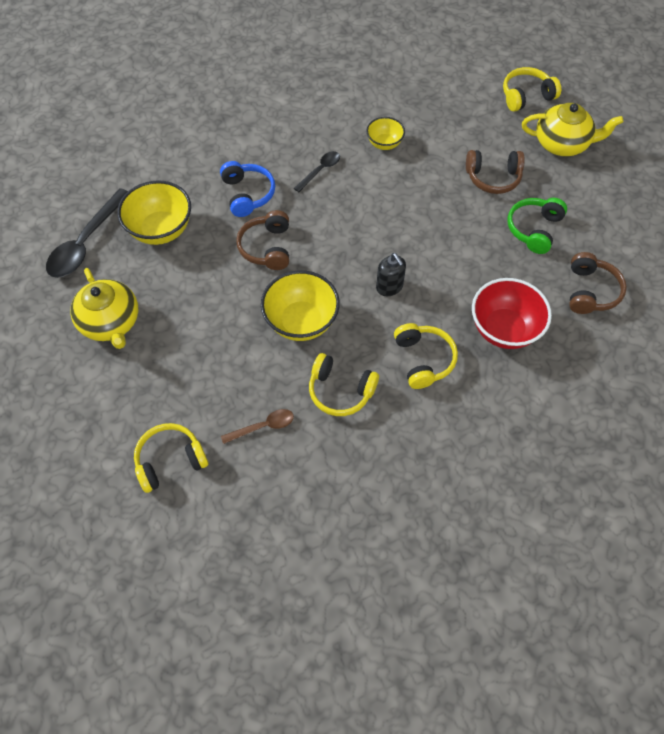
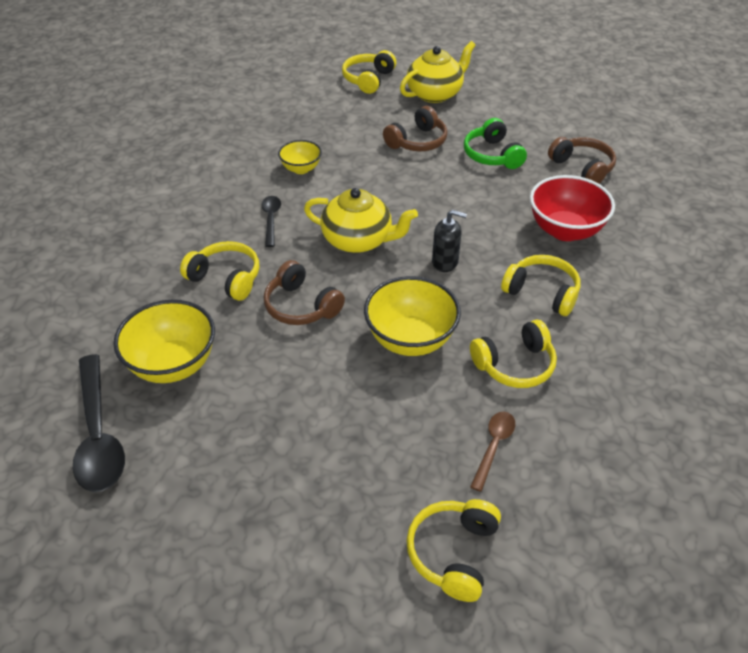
camera: 45 degrees left, 15 degrees down
(111, 322) = (225, 484): yellow teapot -> yellow teapot (358, 240)
(247, 194) = (226, 278): blue headphones -> yellow headphones

